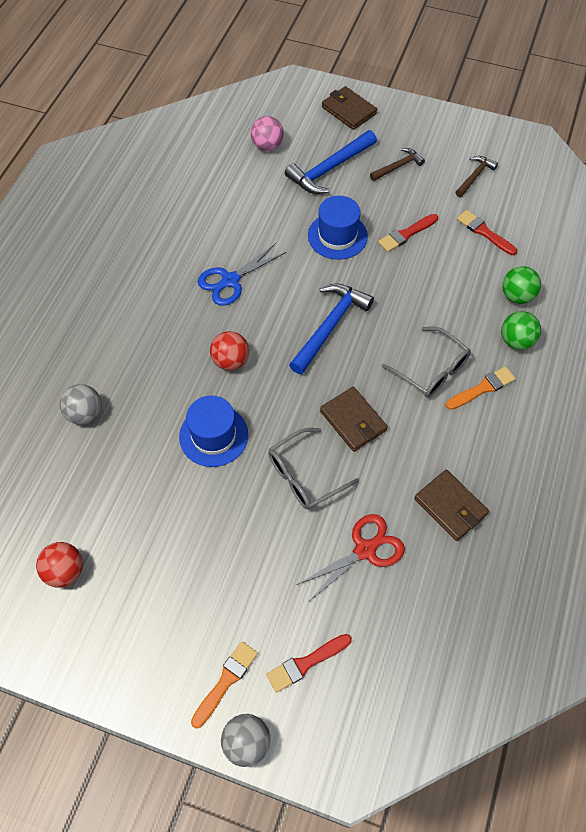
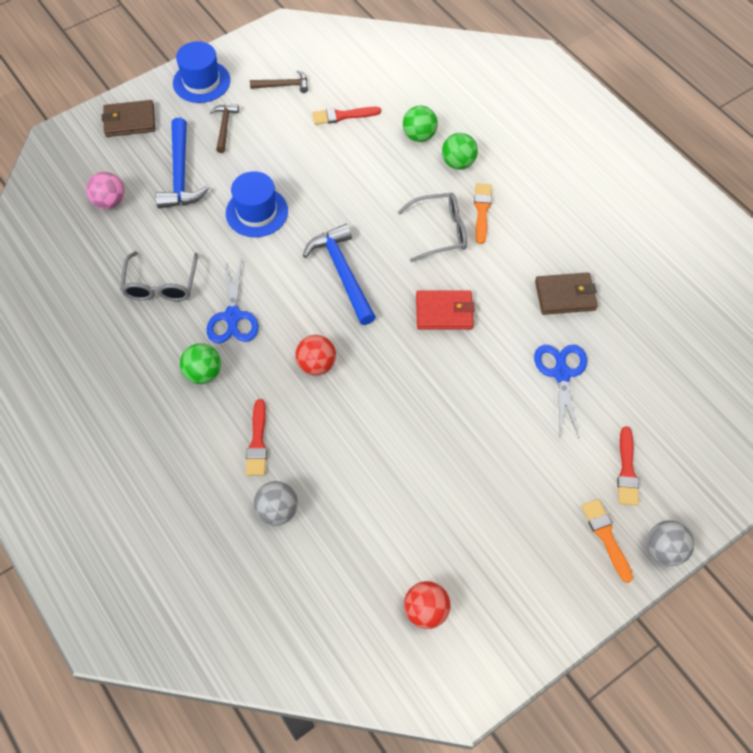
camera: 55 degrees left, 0 degrees up
(167, 294) = (203, 373): none -> green ball
(213, 436) = (380, 420): blue hat -> blue hat (201, 82)
(304, 476) = (468, 376): grey glasses -> grey glasses (161, 285)
(353, 421) = (444, 312): brown wallet -> red wallet
(365, 550) = (561, 374): red scissors -> blue scissors
(406, 234) = (298, 165): red brush -> red brush (257, 442)
(475, 176) = (283, 85): brown hammer -> brown hammer turned 105 degrees clockwise

